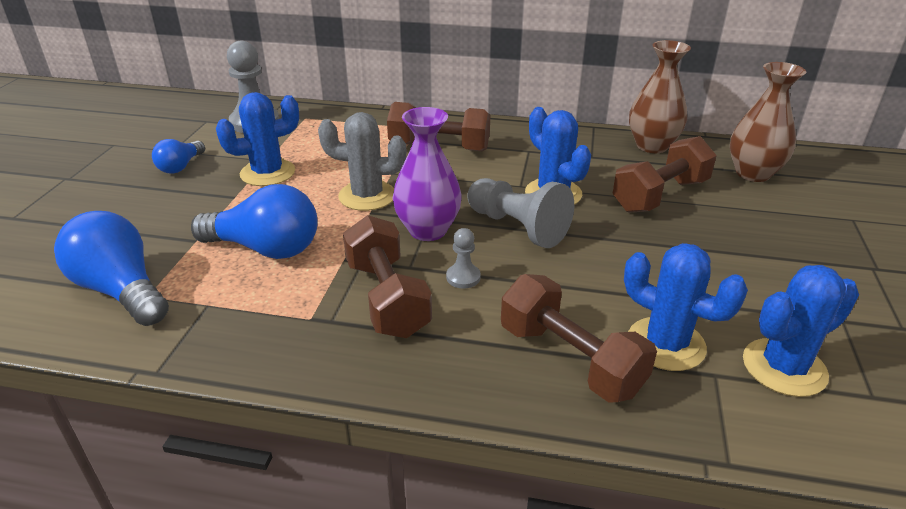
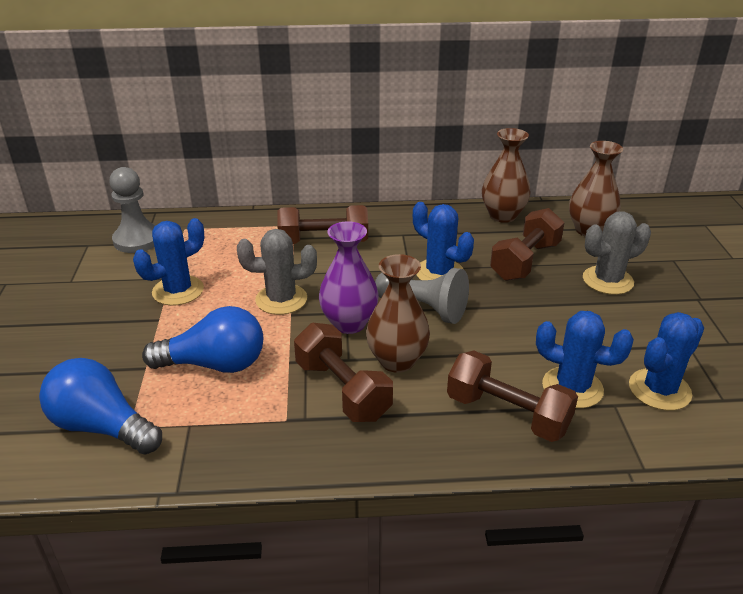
camera: 15 degrees left, 0 degrees up
(180, 167) = (89, 297): blue light bulb -> none
(463, 277) = (397, 361): grey pawn -> brown vase
(757, 230) = (607, 280): none -> grey cactus

